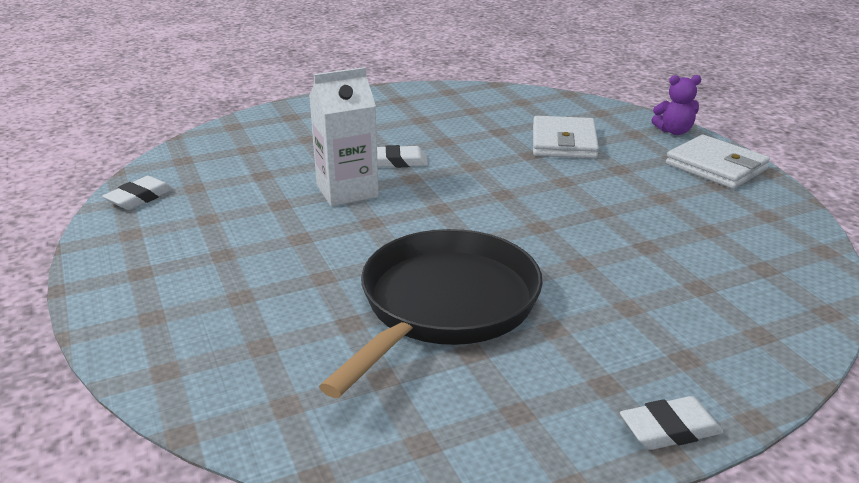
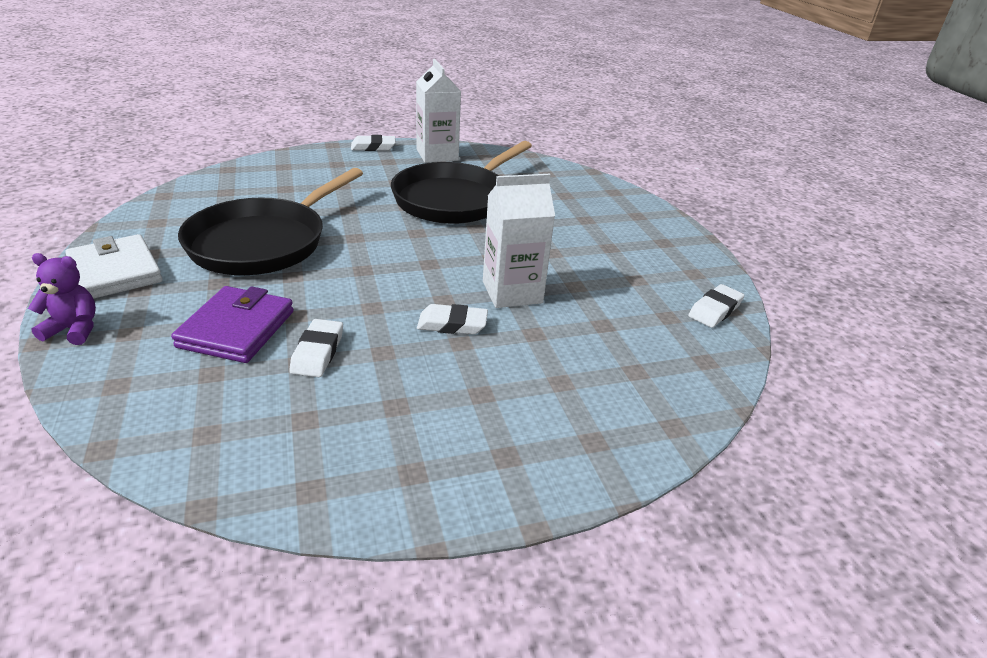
camera: 175 degrees left, 5 degrees up
(491, 136) = (318, 352): none -> white eraser
(525, 427) = (437, 155): none -> white carton
(563, 142) = (237, 329): white wallet -> purple wallet
(628, 208) = (263, 242): none -> black pan

